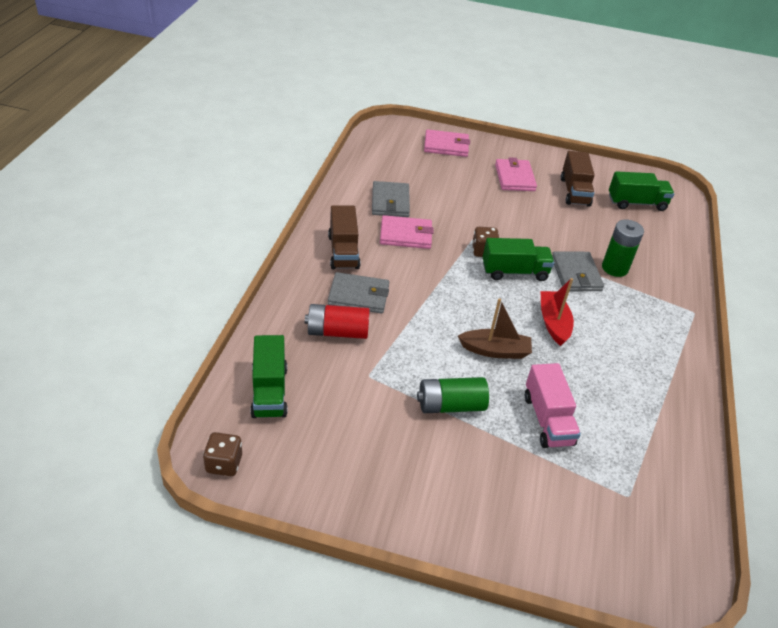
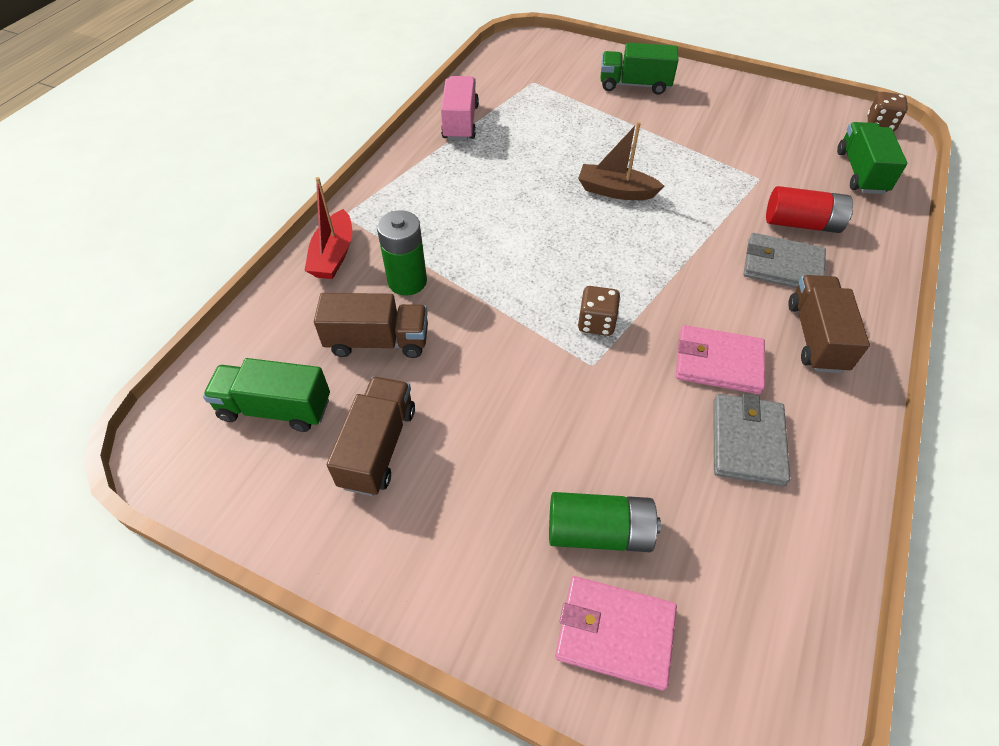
camera: 165 degrees left, 10 degrees up
(450, 405) = (674, 148): green battery -> green battery (599, 532)
(514, 177) = (484, 498): pink wallet -> none
(514, 272) = (559, 286): green truck -> green truck (634, 85)
(548, 419) = (580, 131): pink truck -> pink truck (460, 123)
(553, 323) = (534, 215): red boat -> red boat (333, 255)
(576, 274) = (471, 276): grey wallet -> none
(608, 234) = (378, 341): none -> brown truck

